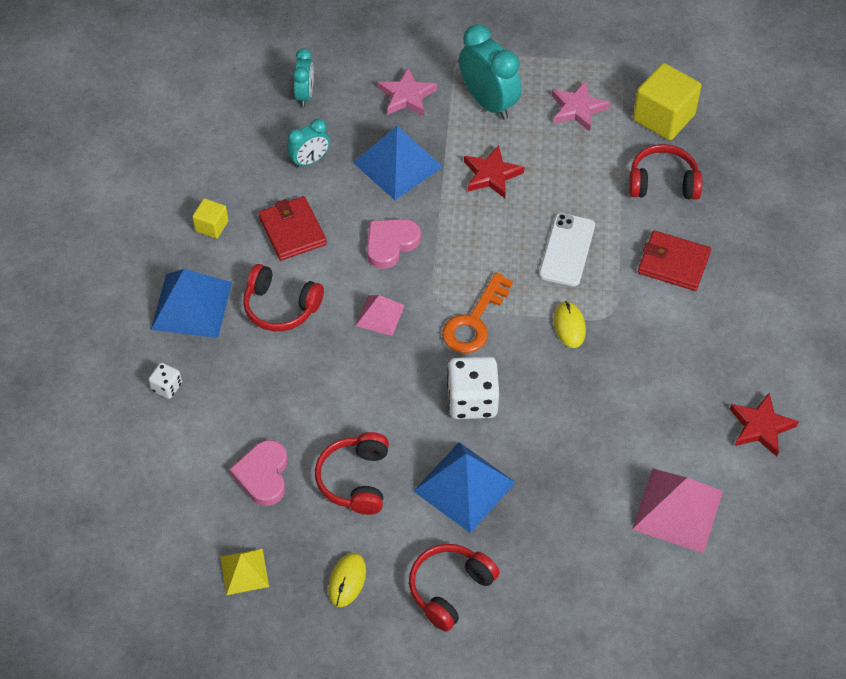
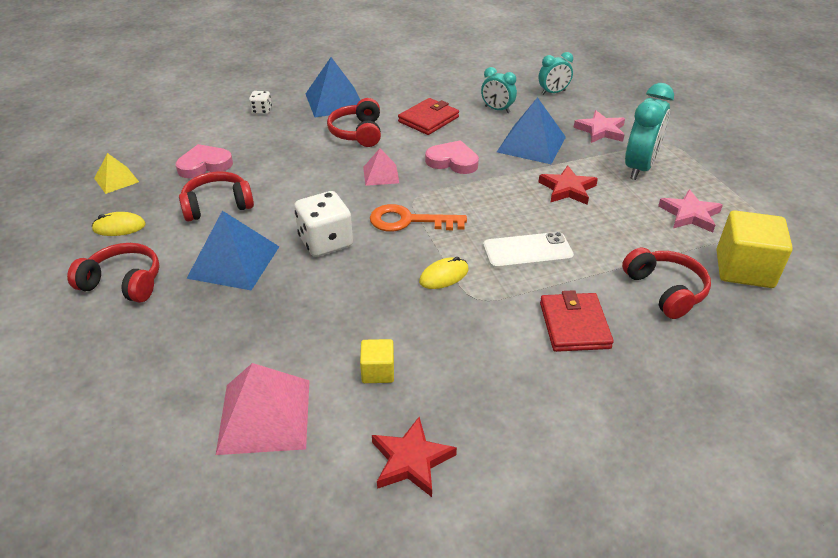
camera: 65 degrees right, 15 degrees down
(212, 226) = (406, 91): yellow cube -> yellow cube (378, 371)

